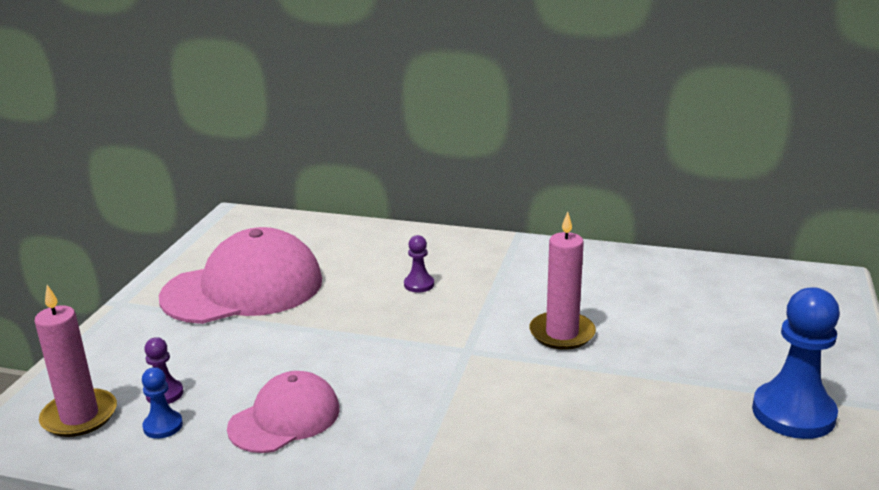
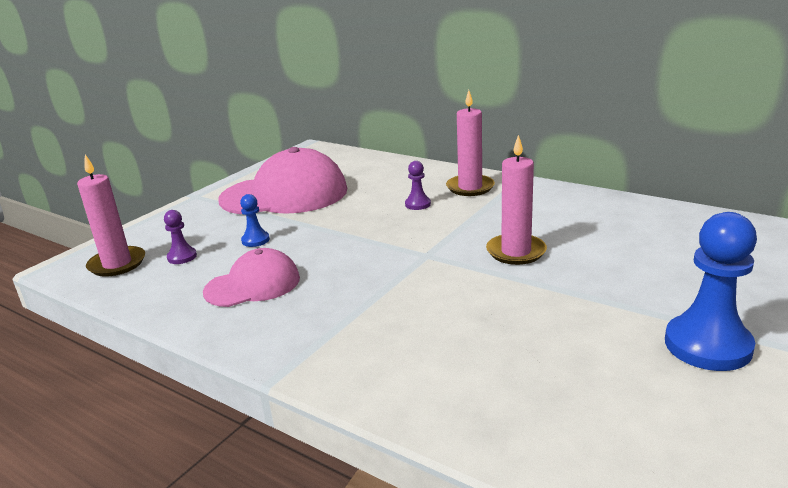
camera: 20 degrees right, 0 degrees up
(163, 426) = (165, 278): blue pawn -> blue pawn (255, 240)
(467, 255) = (470, 187): none -> pink candle

